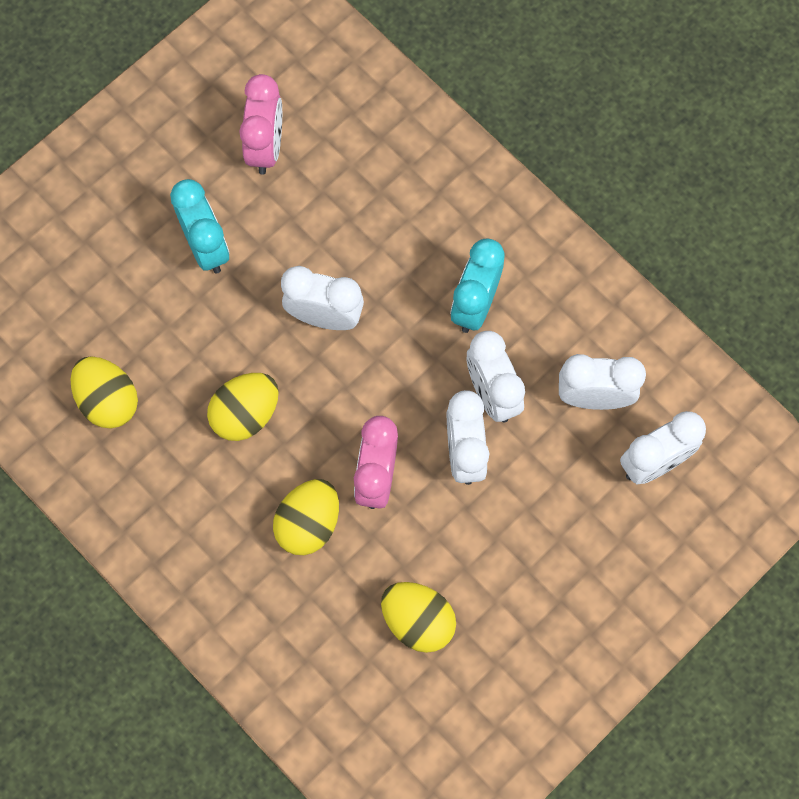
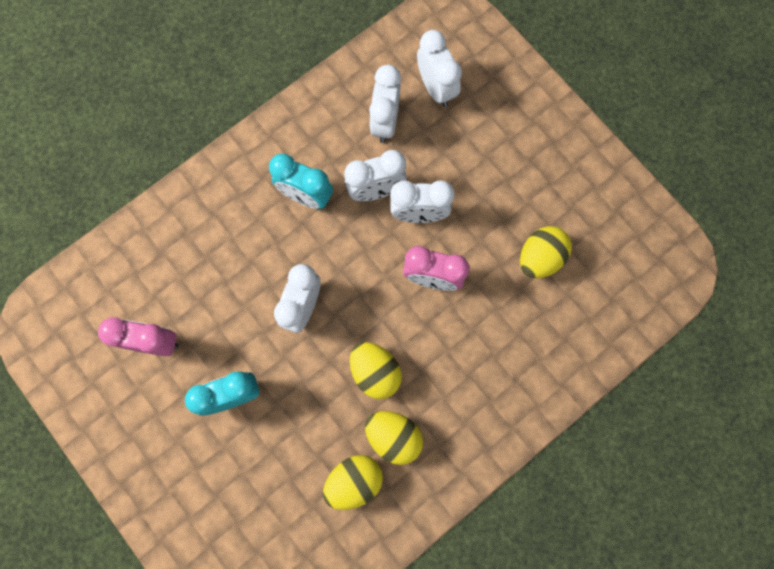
camera: 85 degrees left, 5 degrees up
(308, 523) = (464, 330): yellow egg -> yellow egg (393, 436)

